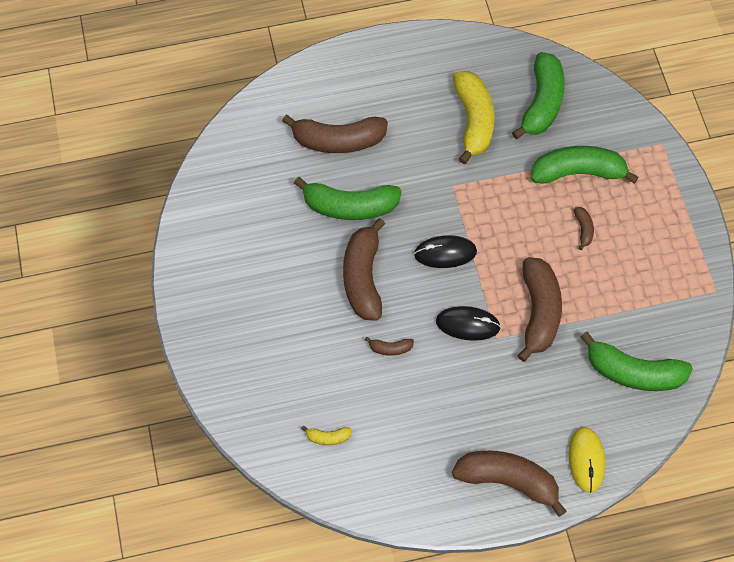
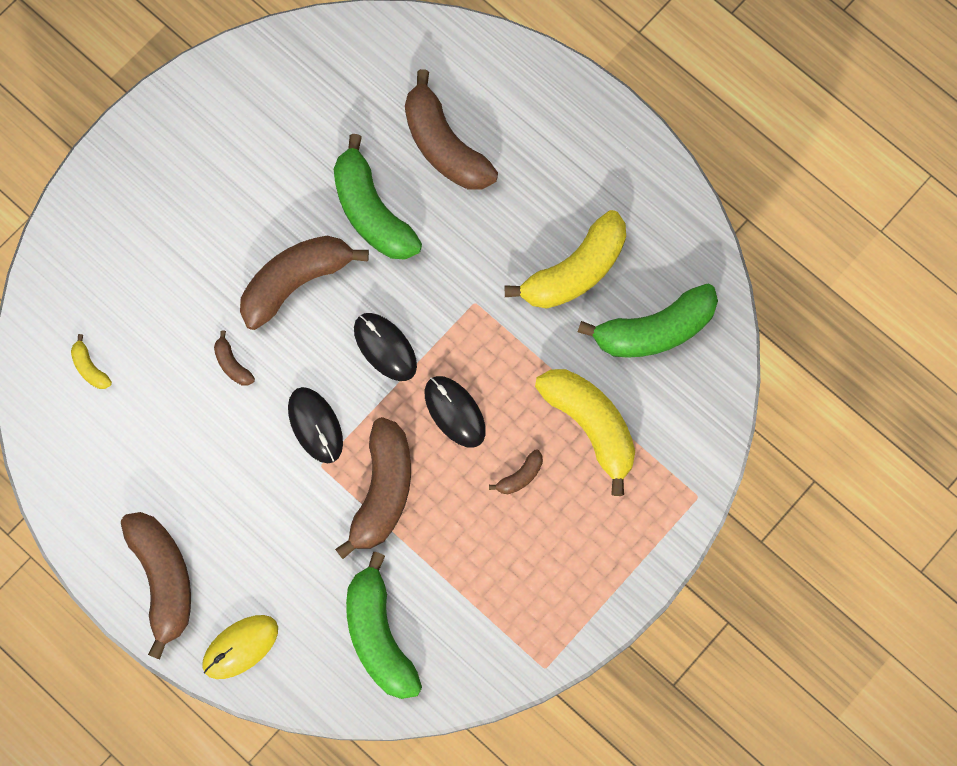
camera: 55 degrees right, 10 degrees up
(516, 240) = (455, 412): none -> black mouse
(539, 312) = (382, 491): brown banana -> brown banana turned 45 degrees counterclockwise
(577, 172) = (590, 425): green banana -> yellow banana

